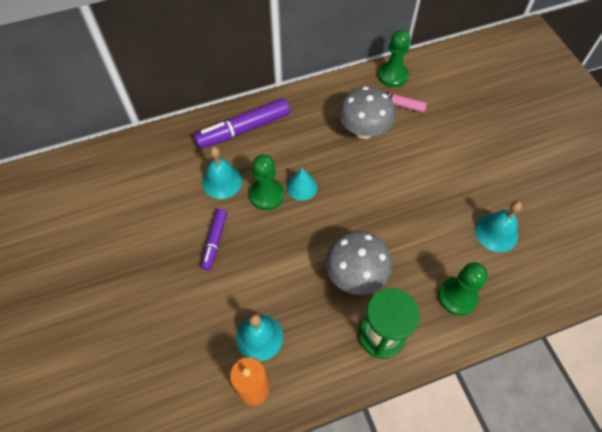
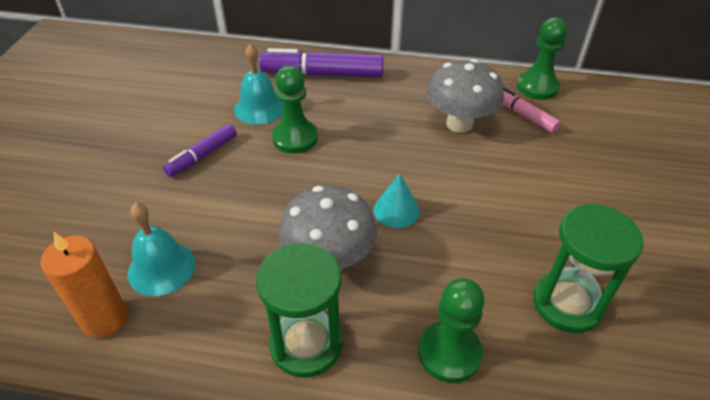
camera: 30 degrees right, 15 degrees down
(301, 187) = (340, 146): turquoise cone -> turquoise cone (396, 210)
(496, 232) = (567, 303): turquoise bell -> green hourglass

